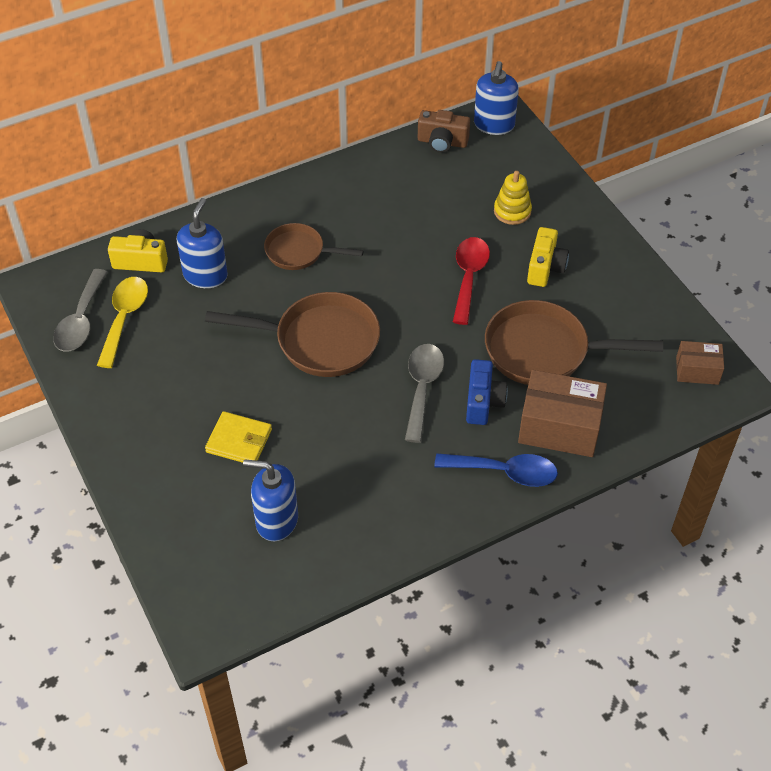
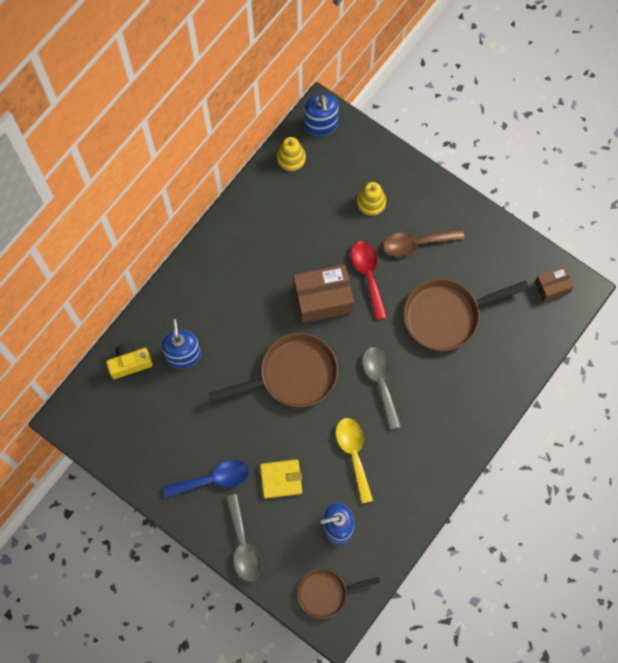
camera: 25 degrees left, 20 degrees up
(81, 321) = (117, 433): grey spoon -> grey spoon (243, 545)
(124, 318) = (147, 417): yellow spoon -> yellow spoon (353, 454)
(299, 252) = (238, 305): brown pan -> brown pan (326, 593)
(442, 142) = (291, 158): brown camera -> yellow stacking toy
(483, 402) = (425, 375): blue camera -> none
(505, 472) = (464, 424): blue spoon -> blue spoon (213, 479)
(545, 268) = (416, 243): yellow camera -> brown spoon
(559, 427) = (483, 373): brown box -> brown box (323, 299)

